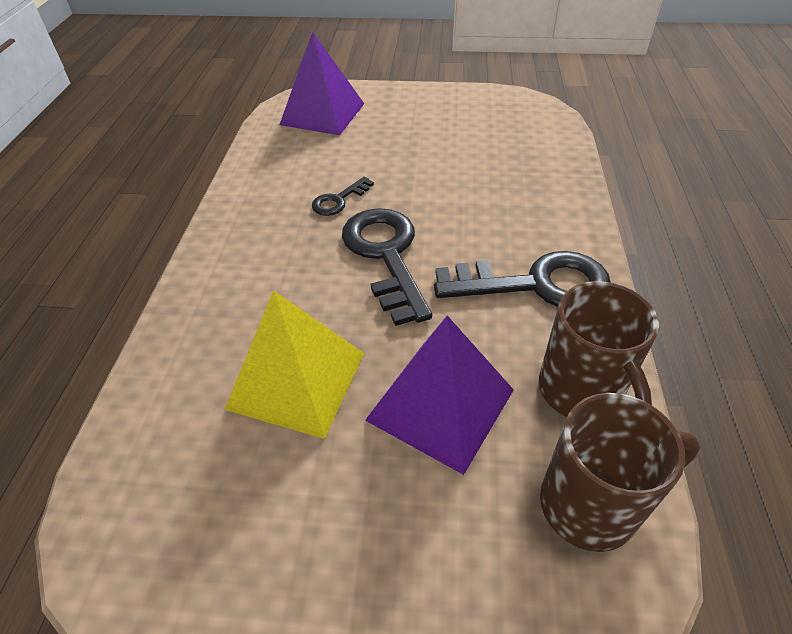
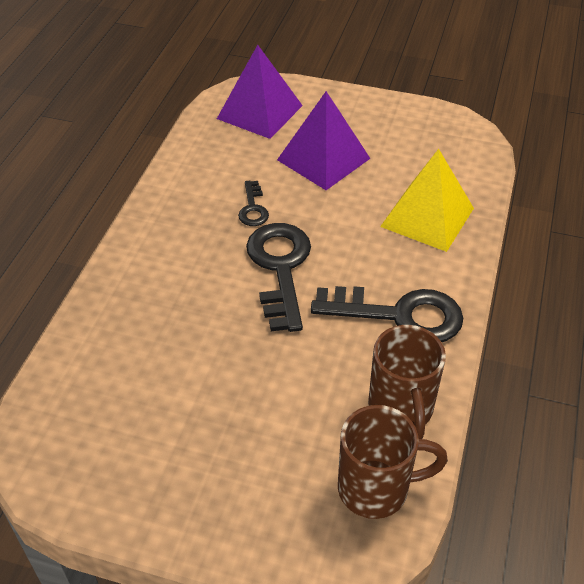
camera: 10 degrees right, 0 degrees up
(297, 380) = (183, 361): yellow pyramid -> yellow pyramid (427, 217)
(339, 200) = (253, 208): black key -> black key turned 60 degrees counterclockwise
(440, 405) = (288, 399): purple pyramid -> purple pyramid (323, 159)

